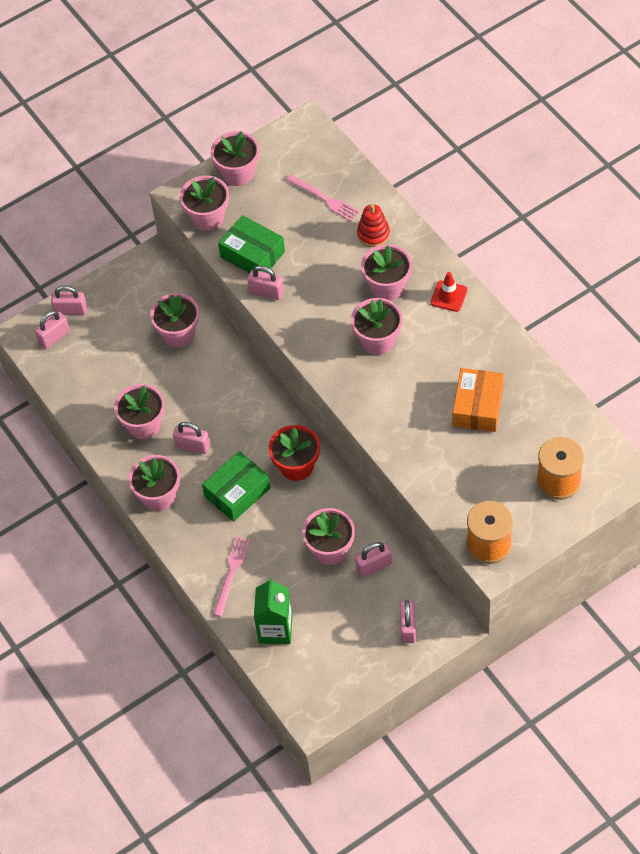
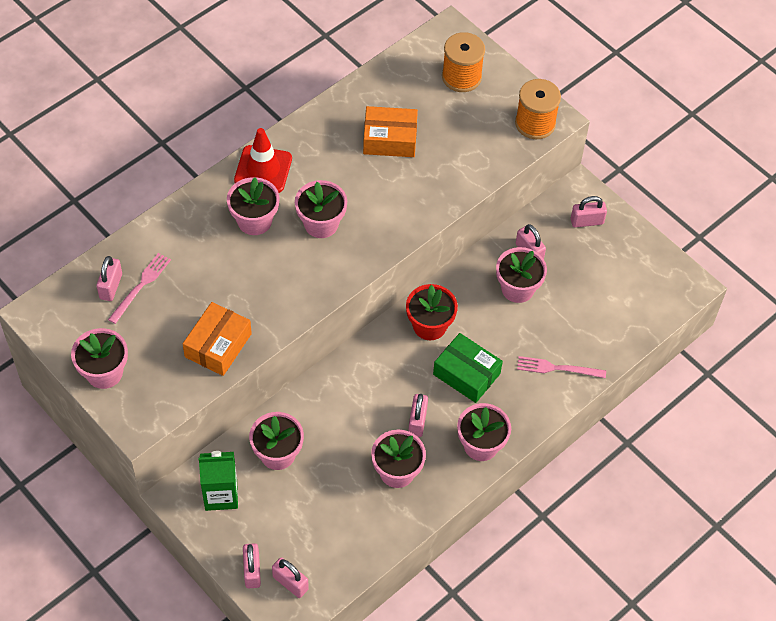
camera: 105 degrees left, 0 degrees up
(208, 217) = (168, 395): pink flower pot -> none
(252, 254) = (218, 345): green box -> orange box
(266, 292) = (267, 327): pink padlock -> pink padlock (111, 286)
(275, 629) = (609, 324): green carton -> green carton (221, 495)
(373, 234) = (187, 238): red stacking toy -> none
(448, 296) = (263, 169): red traffic cone -> red traffic cone, size x1.60

